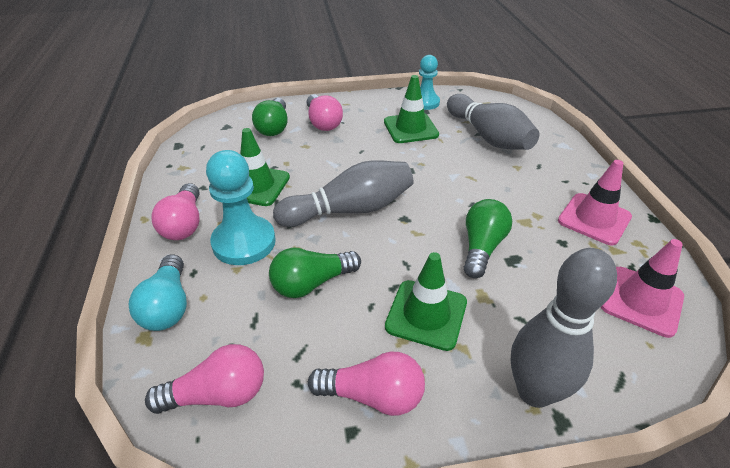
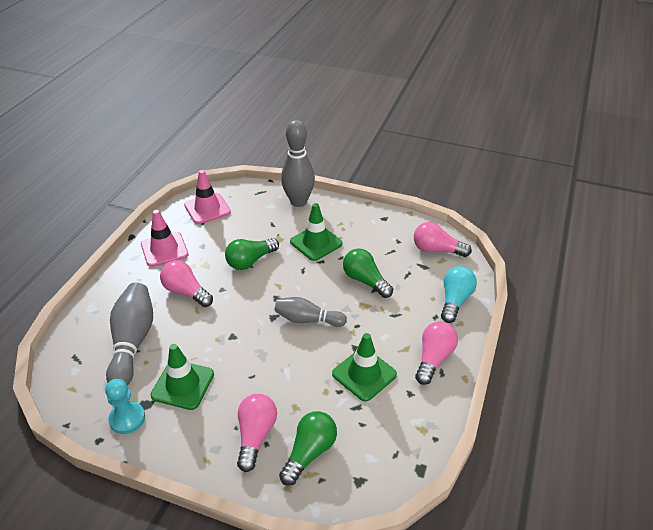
camera: 150 degrees left, 0 degrees up
(244, 242) = (395, 324): turquoise pawn -> none
(312, 283) = (365, 281): green light bulb -> green light bulb turned 135 degrees counterclockwise
(349, 210) = (307, 320): grey bowling pin -> grey bowling pin, size x0.64
(373, 396) = (367, 224): pink light bulb -> pink light bulb (186, 292)

